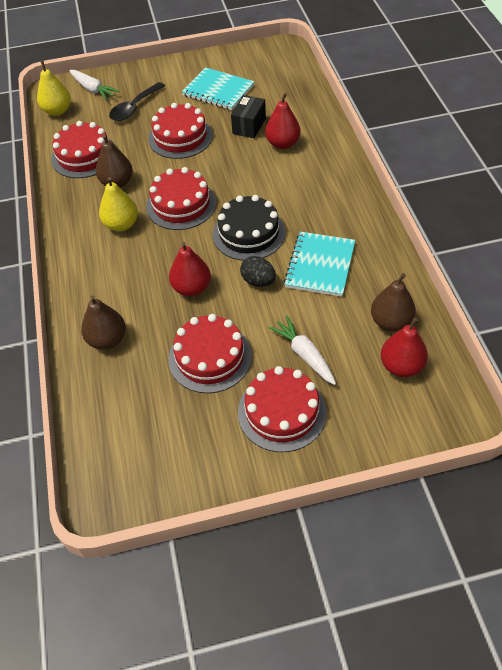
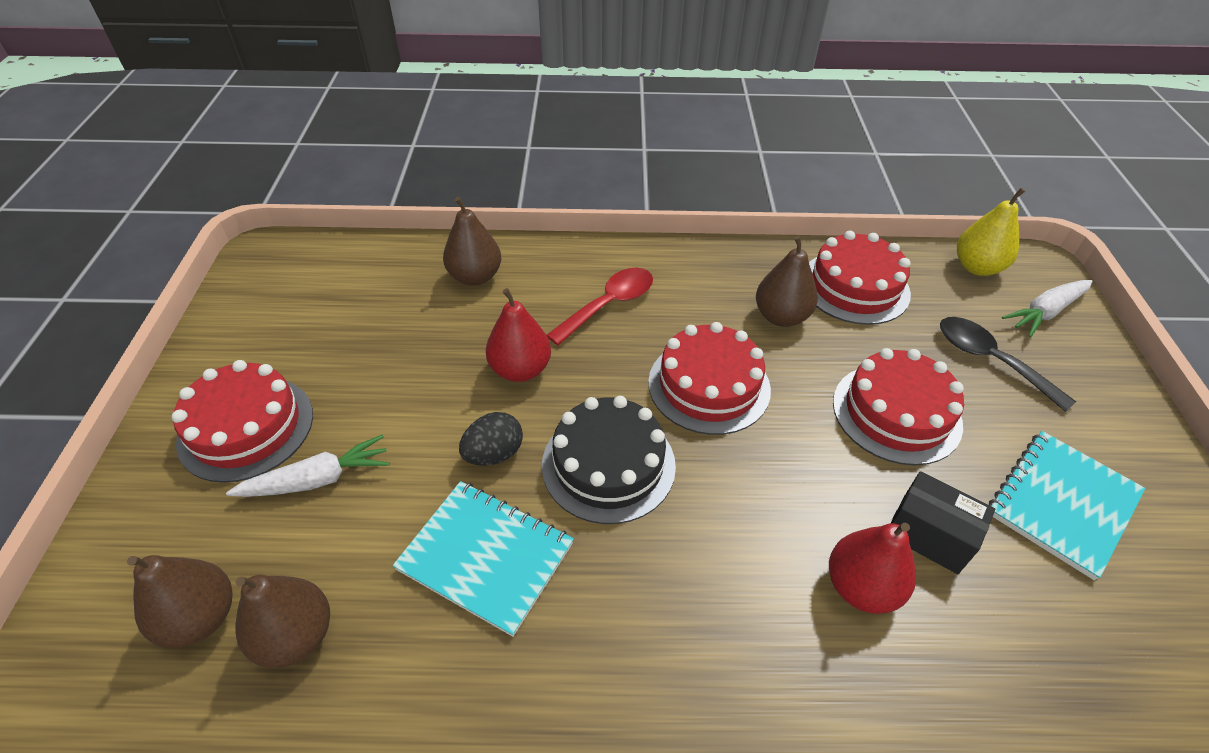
camera: 100 degrees right, 5 degrees down
(121, 224) = (683, 311): yellow pear -> none
(123, 260) = (608, 305): none -> red spoon
(210, 357) = (386, 368): red cake -> none
(401, 366) = (200, 618): red pear -> brown pear

